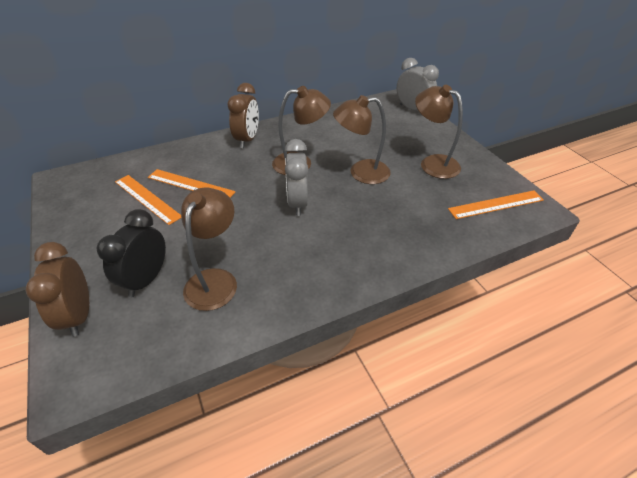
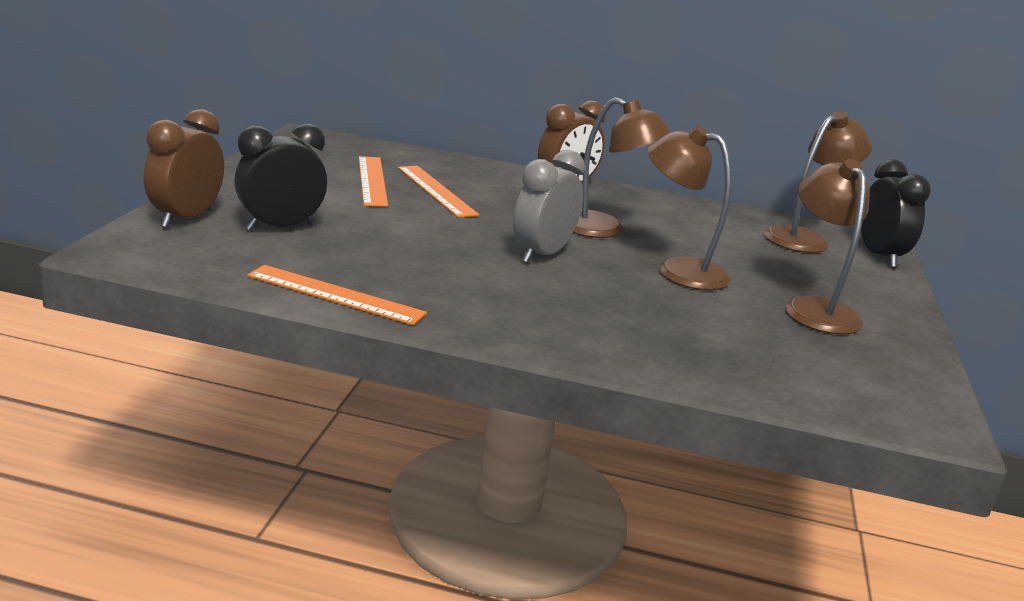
camera: 35 degrees right, 20 degrees down
(215, 280) = (347, 259): brown lamp -> brown lamp (804, 238)
(412, 109) = (879, 256): grey clock -> black clock
(496, 204) = (856, 384): orange ruler -> orange ruler (335, 294)

